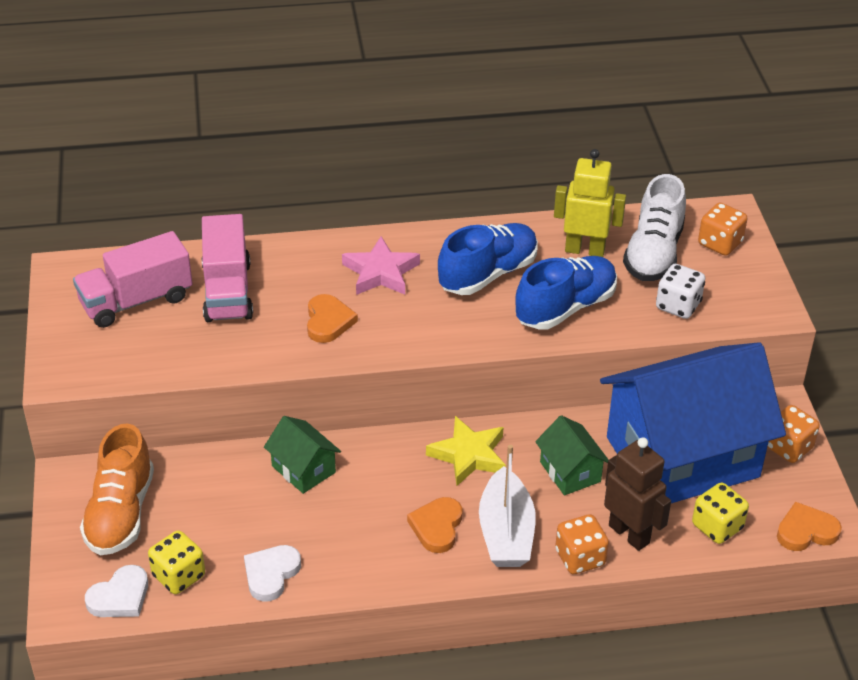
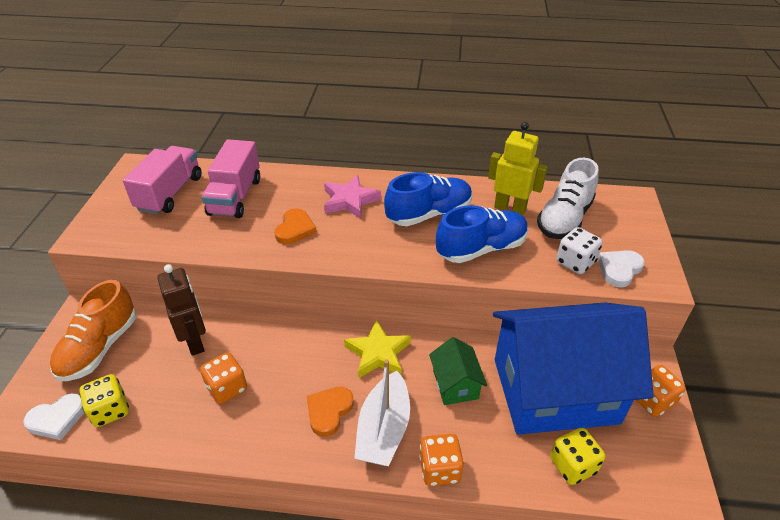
camera: 15 degrees right, 0 degrees up
(136, 301) = (170, 193): pink truck -> pink truck turned 120 degrees clockwise
(271, 574) = (180, 425): white heart -> white heart (619, 269)
(303, 469) = (248, 339): green house -> none
(629, 534) = (490, 455): brown robot -> brown robot (195, 342)
(720, 243) = (620, 220): orange dice -> orange dice (227, 388)
(806, 531) = (657, 489): orange heart -> none

